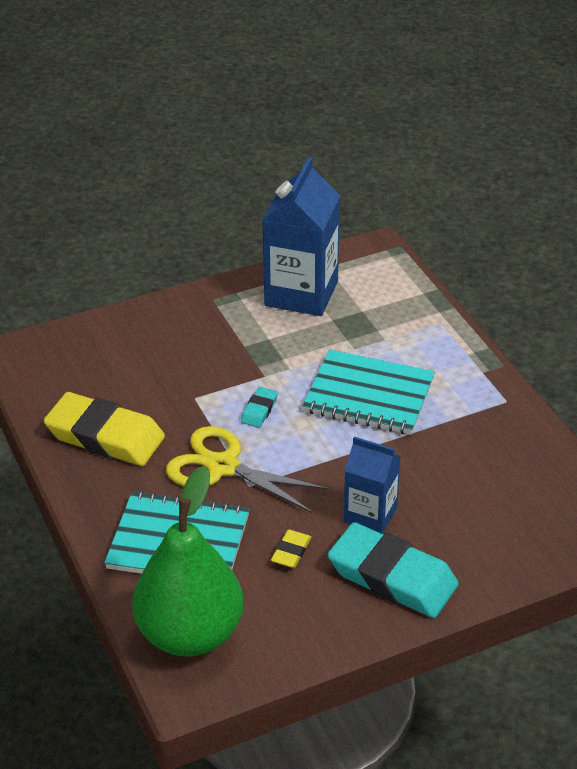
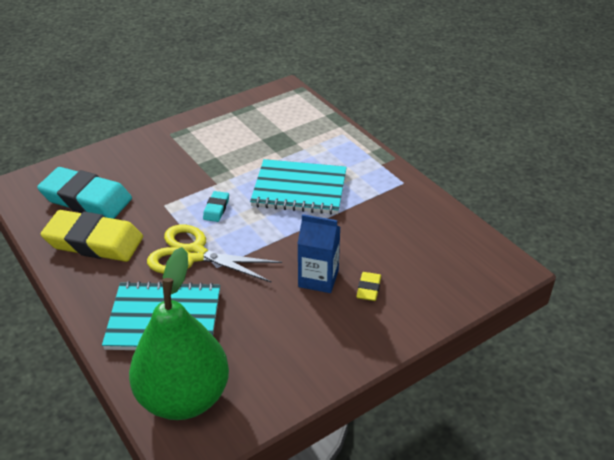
camera: 10 degrees left, 0 degrees up
(291, 552) = (259, 316): yellow eraser -> yellow eraser (368, 289)
(301, 293) = (235, 124): blue carton -> none
(392, 577) = (346, 326): turquoise eraser -> turquoise eraser (86, 199)

